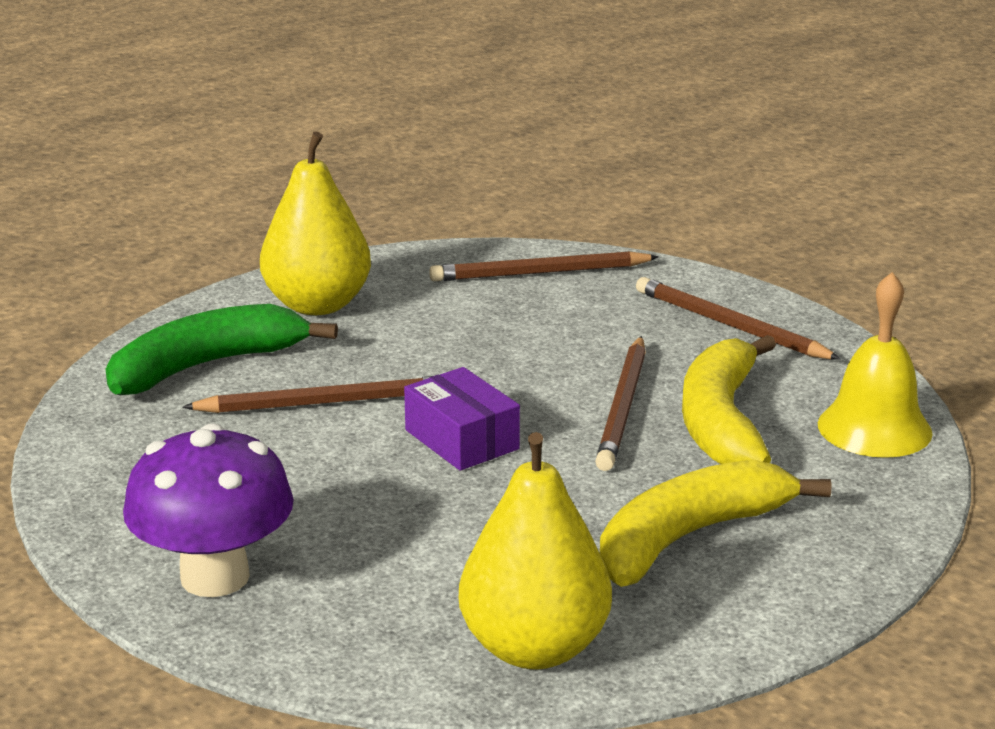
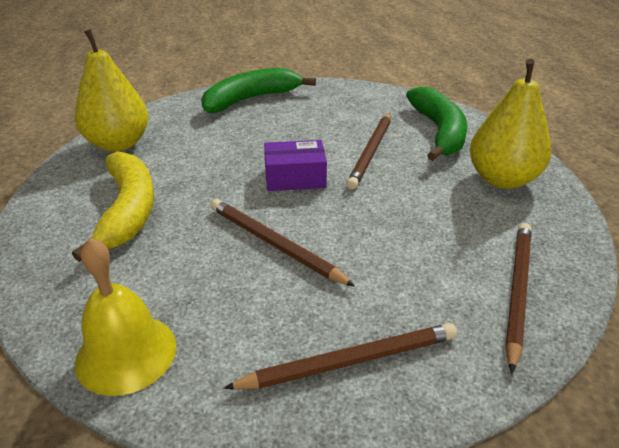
camera: 120 degrees right, 10 degrees up
(215, 577) = (250, 99): purple mushroom -> green banana
(721, 422) = (216, 278): yellow banana -> none

